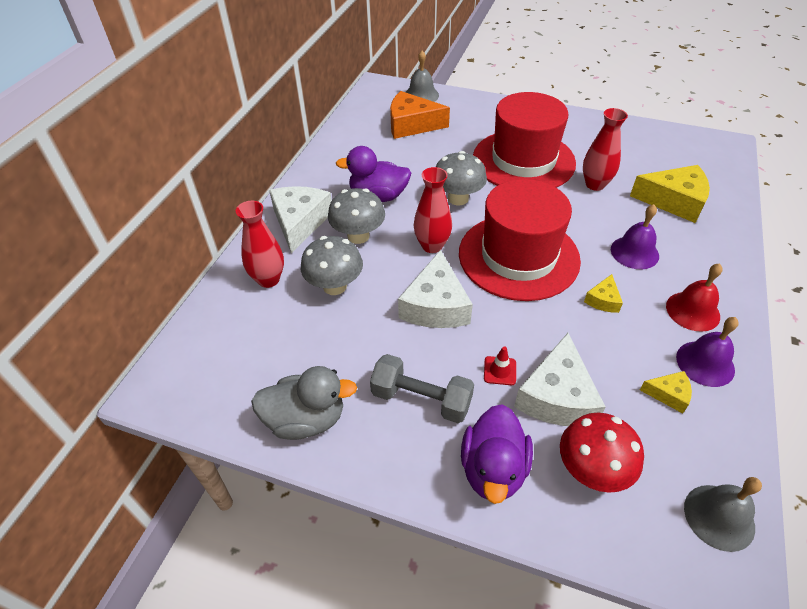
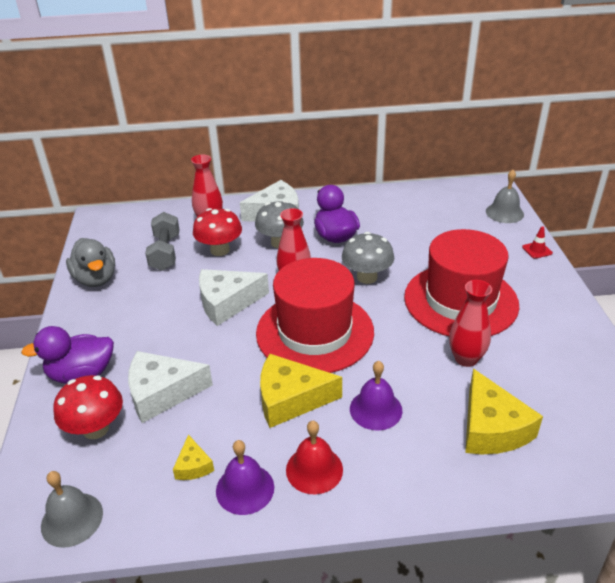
camera: 65 degrees right, 10 degrees down
(334, 286) = (220, 250): grey mushroom -> red mushroom
(411, 125) = (451, 222): orange cheese -> none
(421, 399) = (131, 322): grey dumbbell -> grey dumbbell (165, 252)
(500, 371) = (175, 354): red traffic cone -> red traffic cone (537, 250)
(603, 300) = (290, 399): yellow cheese -> yellow cheese, size x2.02

